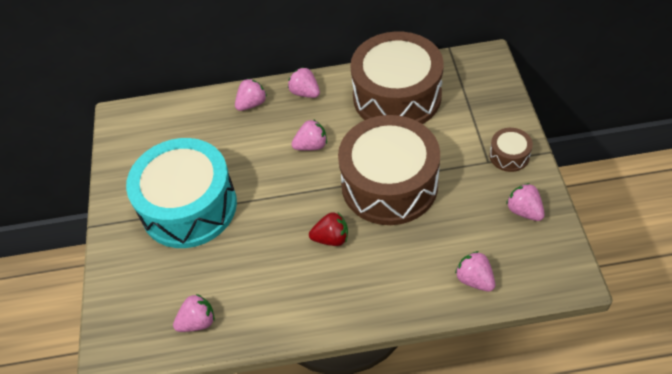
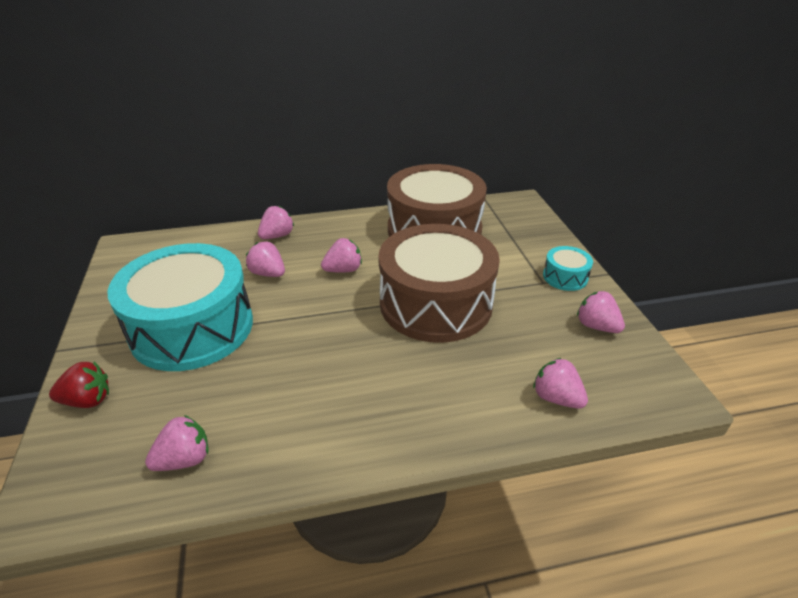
camera: 10 degrees left, 15 degrees down
(305, 93) = (335, 227): pink strawberry -> pink strawberry (268, 273)
(331, 238) = (370, 357): red strawberry -> red strawberry (88, 400)
(509, 156) = (565, 277): brown drum -> turquoise drum

